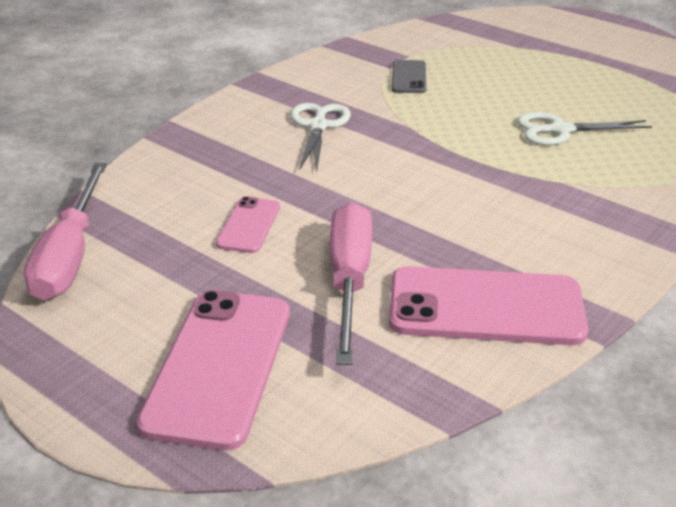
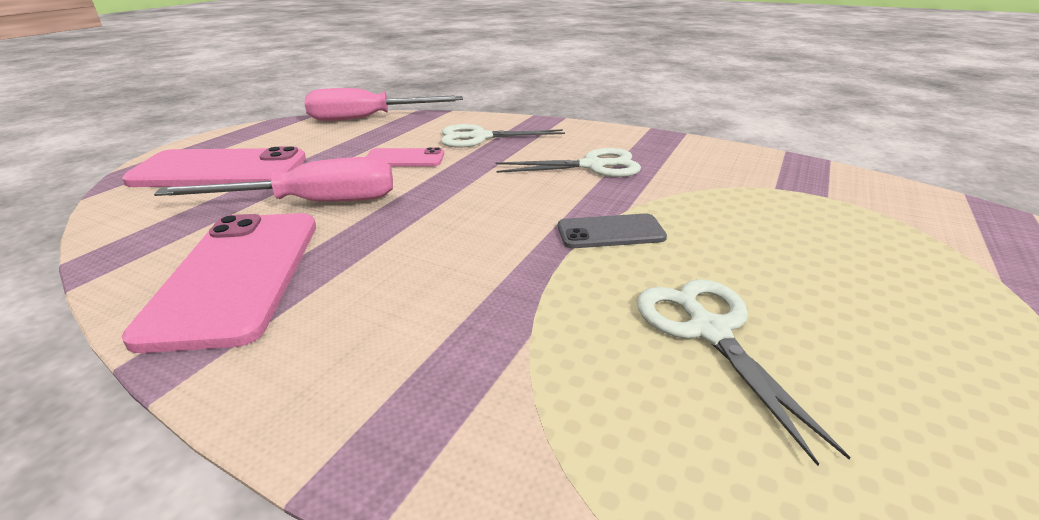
camera: 80 degrees right, 5 degrees down
(205, 176) = (479, 137): none -> white scissors
(408, 77) = (760, 200): grey phone -> grey phone (610, 232)

